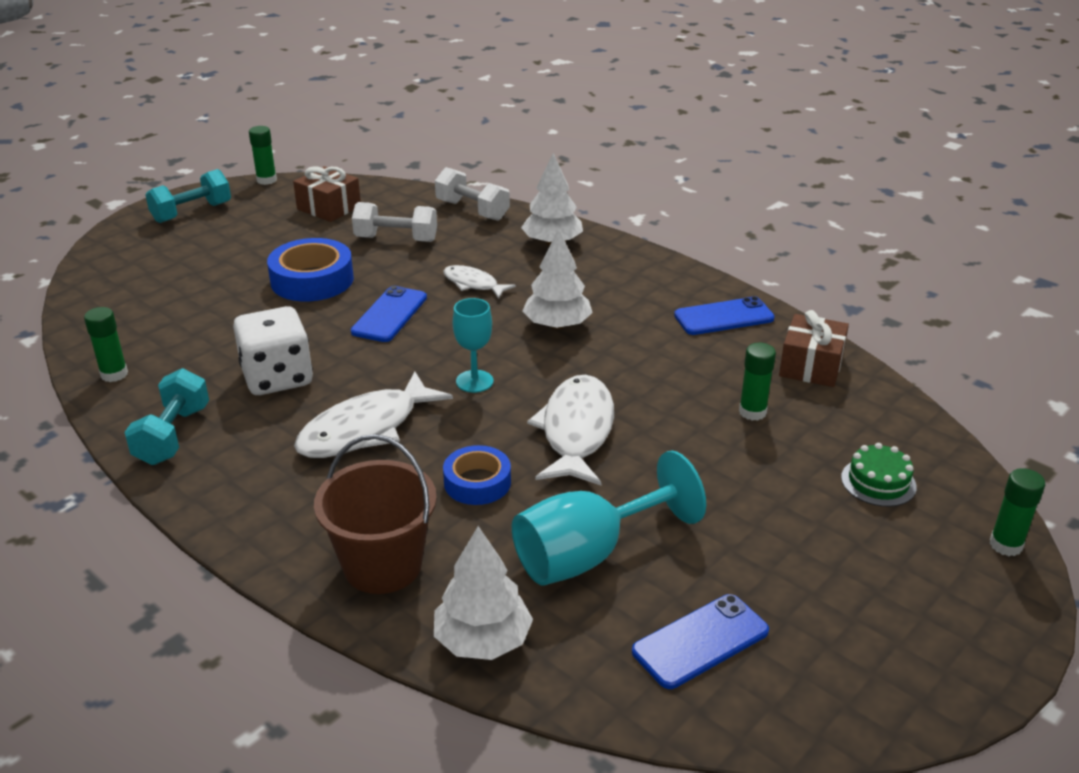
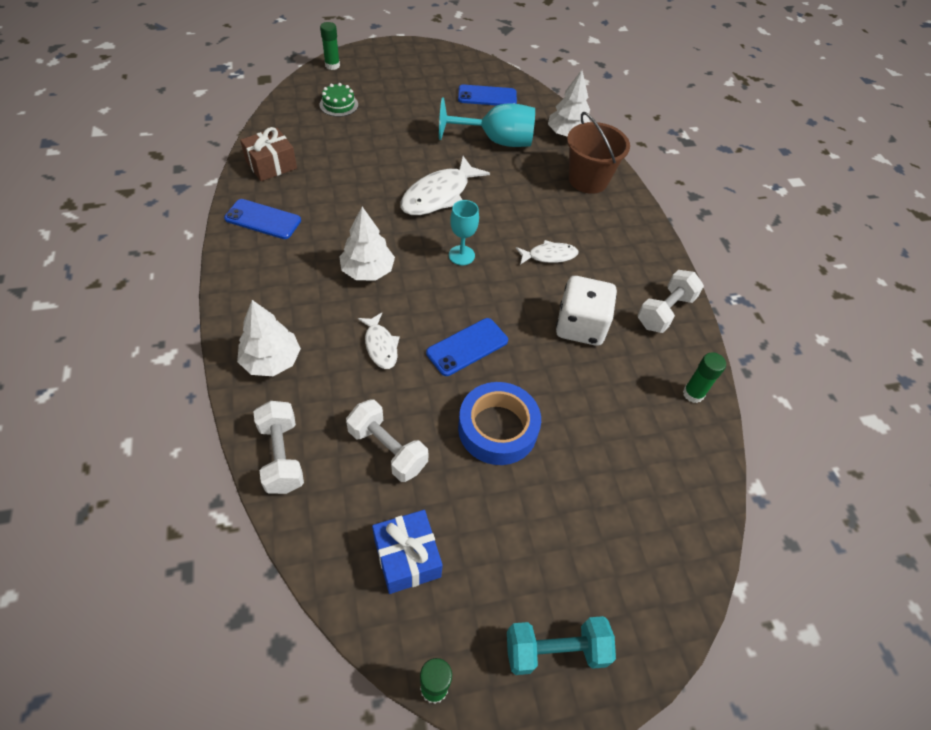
camera: 150 degrees left, 20 degrees up
(173, 435) = (665, 311): turquoise dumbbell -> white dumbbell
(329, 208) = (407, 557): brown gift -> blue gift
(366, 429) = (549, 256): white fish -> white fish, size x0.56
(477, 482) = (515, 195): blue tape -> none
(752, 412) = (341, 158): green glue stick -> none

